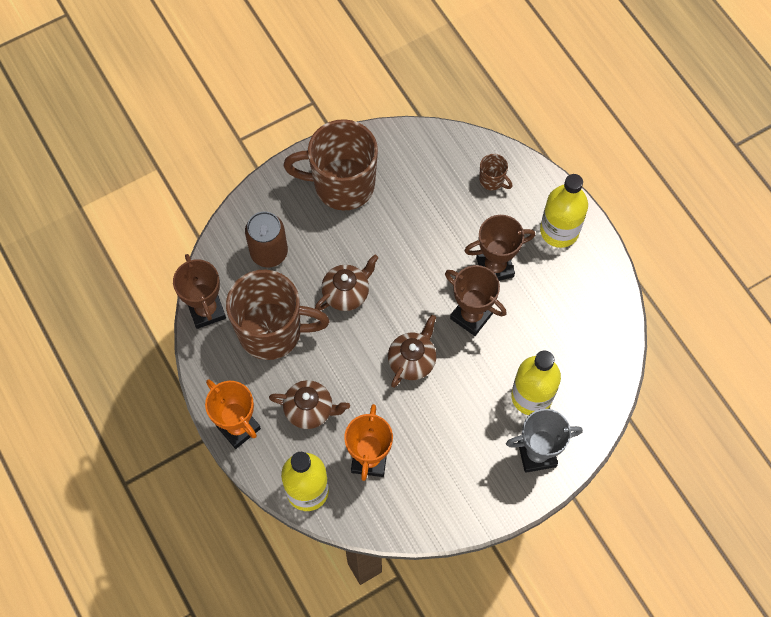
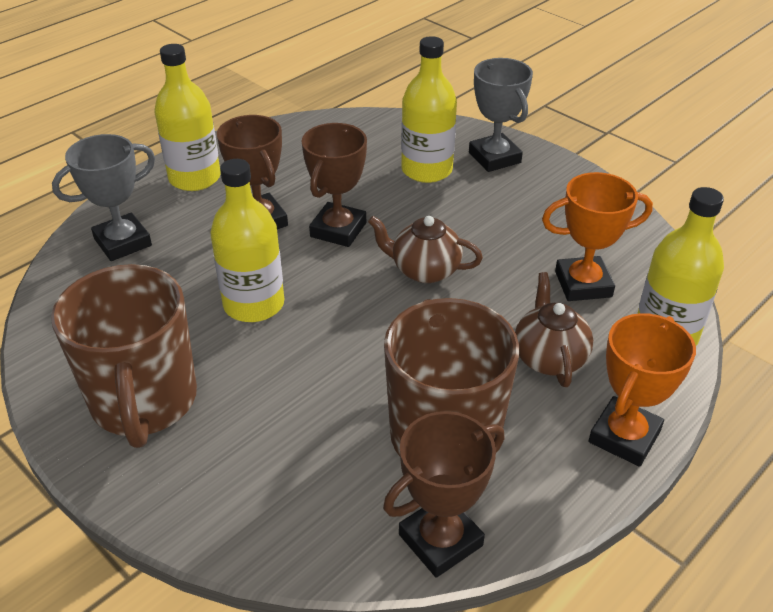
camera: 105 degrees left, 25 degrees down
(269, 252) = (296, 473): brown can -> none
(346, 293) = (344, 356): brown teapot -> none
(407, 251) = (254, 304): none -> yellow bottle
(492, 180) = (123, 242): brown mug -> grey trophy

